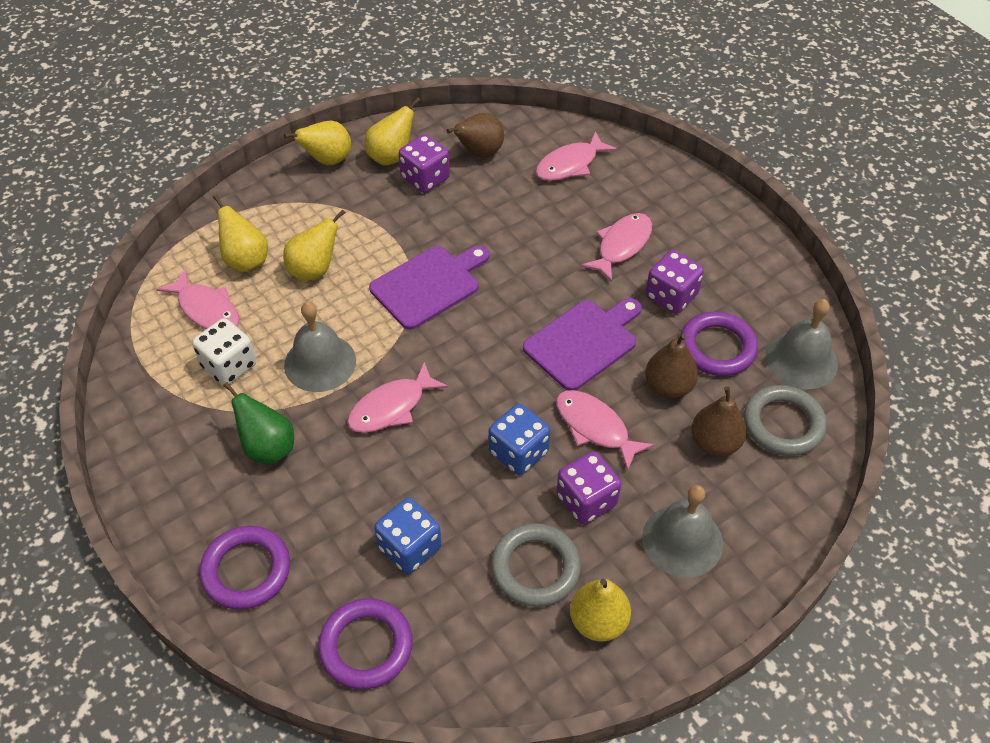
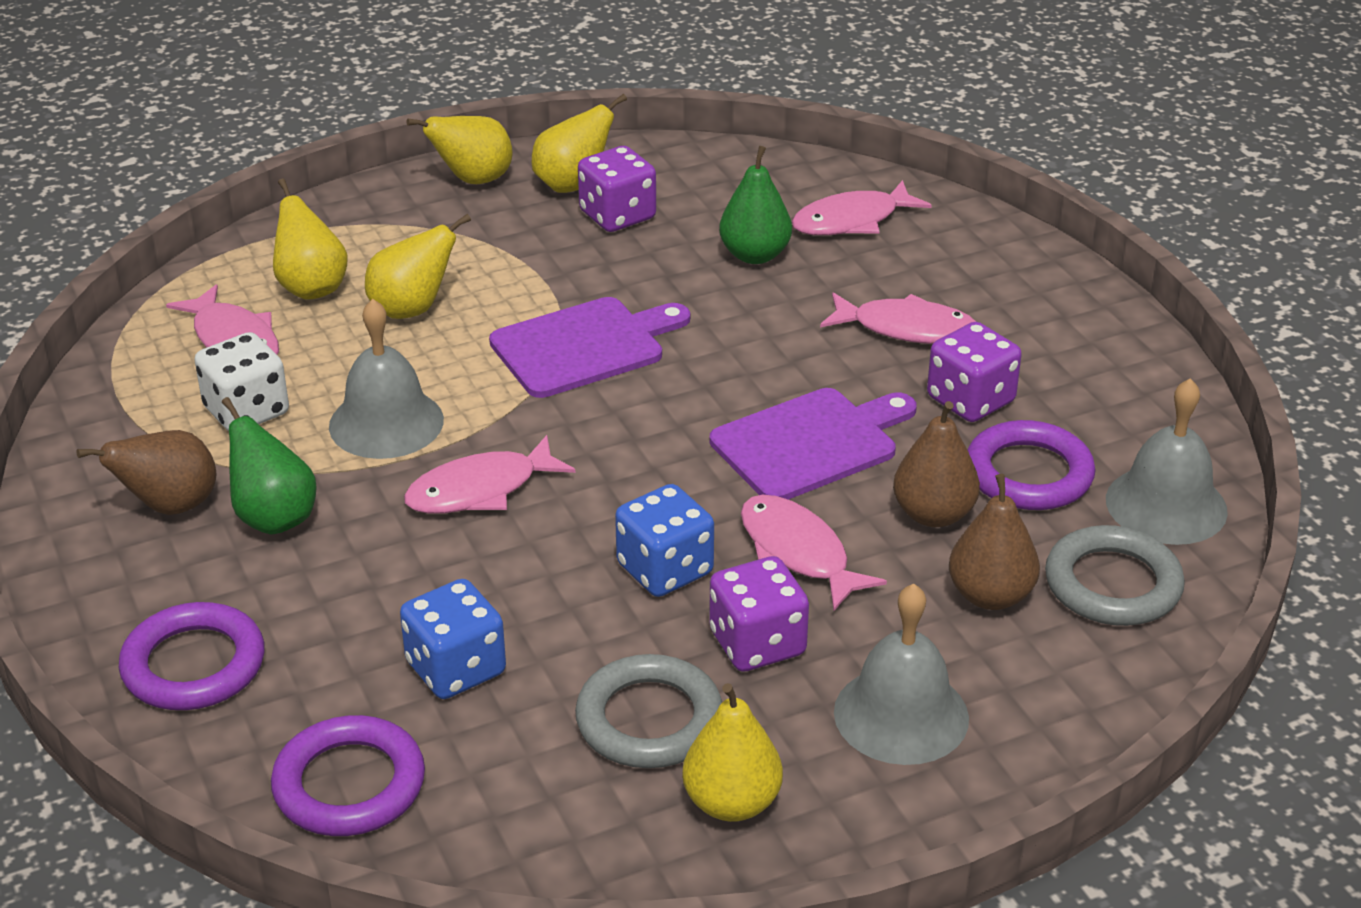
camera: 10 degrees right, 15 degrees down
(479, 153) = (711, 193): brown pear -> brown pear (170, 506)
(517, 199) = (755, 255): none -> green pear
(621, 246) = (907, 329): pink fish -> pink fish turned 60 degrees clockwise

